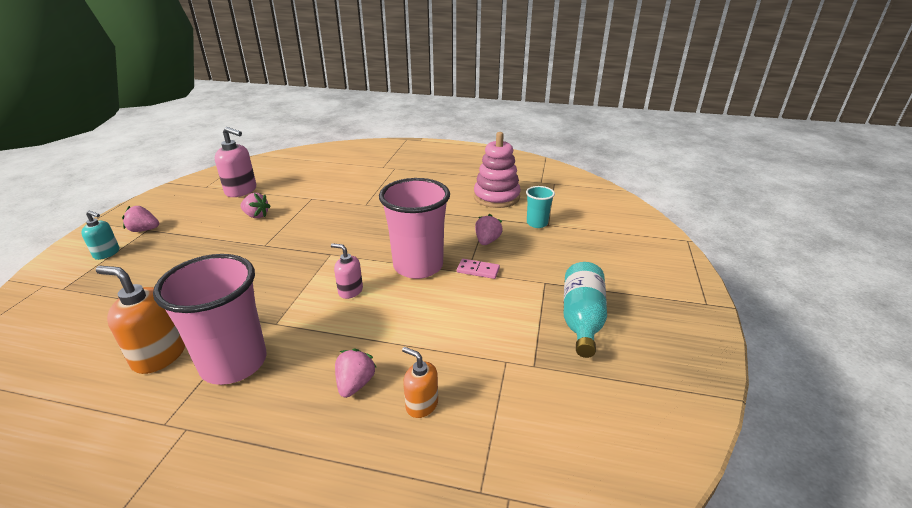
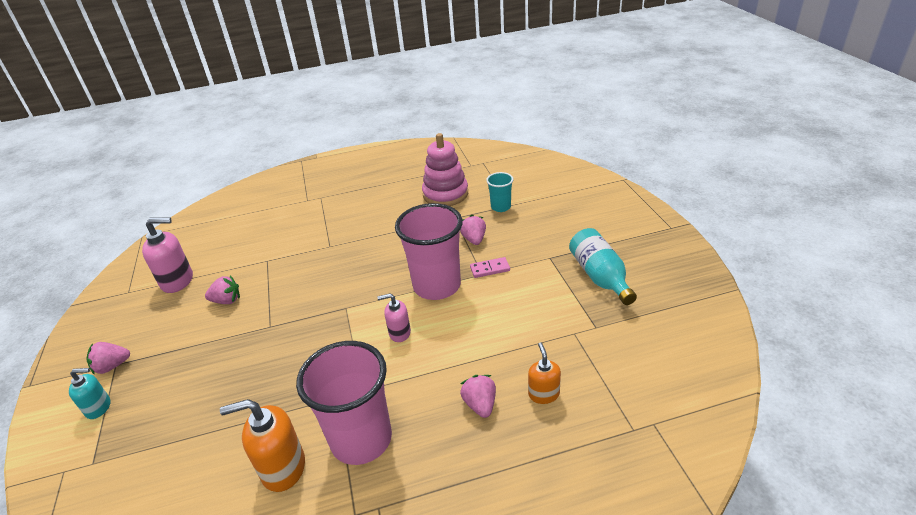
camera: 25 degrees left, 5 degrees up
(421, 404) = (543, 394): orange soap dispenser -> orange soap dispenser turned 75 degrees clockwise

